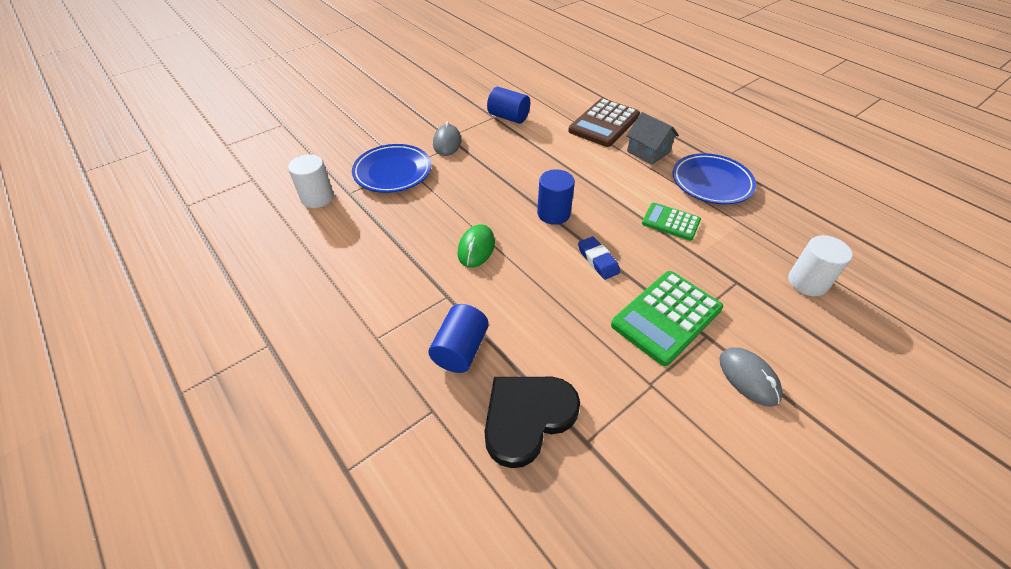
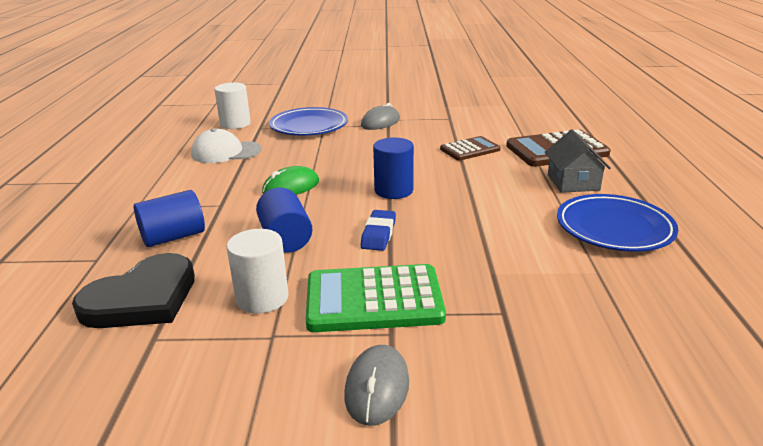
camera: 40 degrees right, 20 degrees down
(362, 236) = (226, 152): none -> white cap
(508, 117) = (463, 121): blue cylinder -> blue cylinder (285, 238)
(527, 417) = (142, 298): black heart -> black heart turned 135 degrees clockwise
(550, 147) = (470, 149): none -> brown calculator
(670, 222) = (506, 238): green calculator -> none
(807, 282) = (602, 355): white cylinder -> white cylinder (262, 298)

